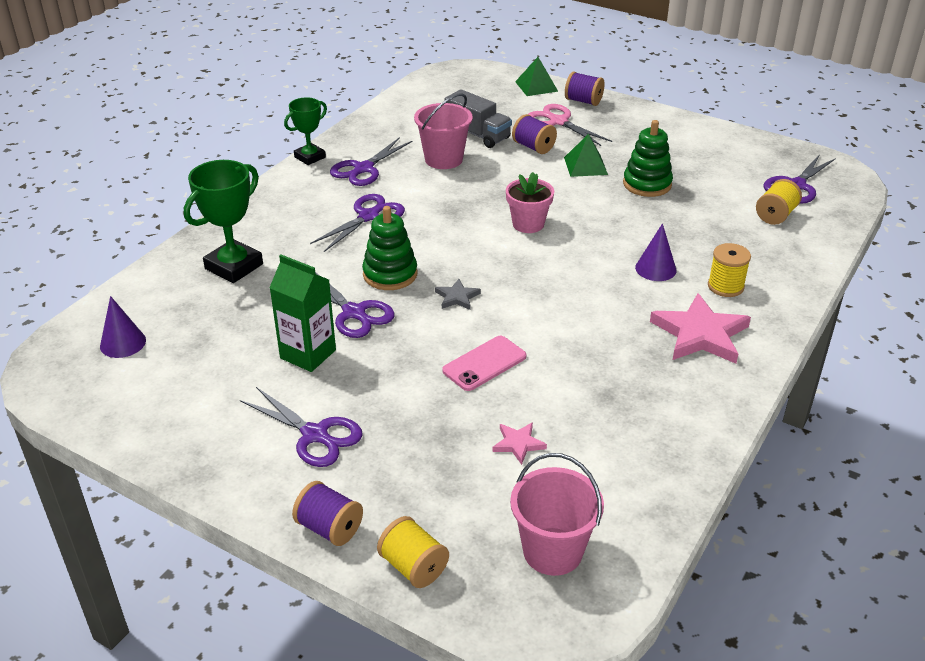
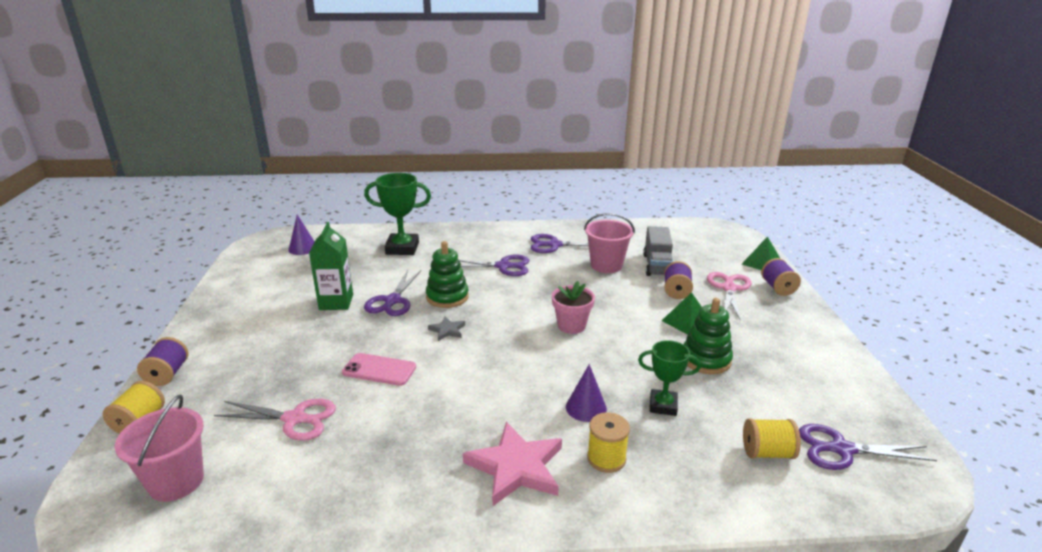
camera: 55 degrees right, 10 degrees down
(310, 157) = (543, 225): green trophy -> green trophy (663, 405)
(315, 435) = (256, 335): purple scissors -> none
(518, 444) = (295, 419): pink star -> pink scissors

